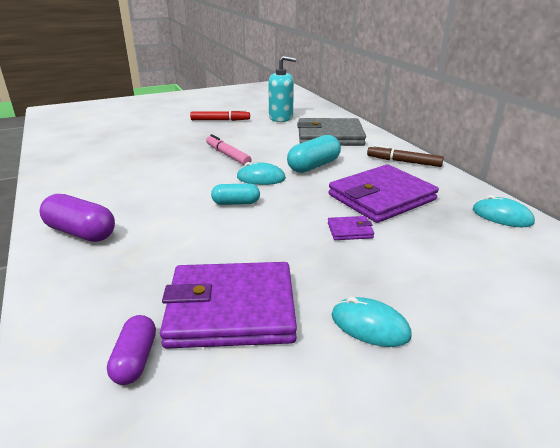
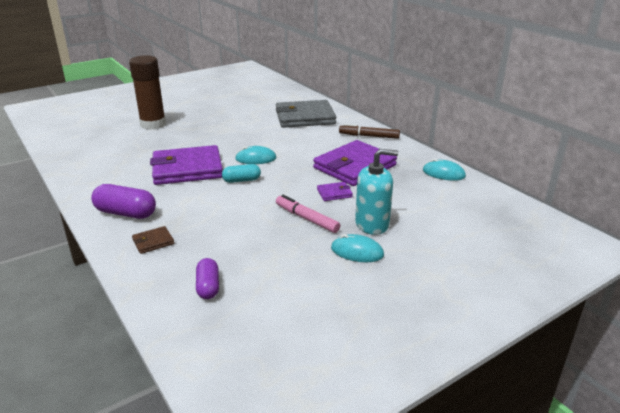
camera: 10 degrees left, 0 degrees up
(94, 276) = (153, 242): none -> brown wallet
(161, 133) = (153, 124): none -> brown glue stick
(220, 120) = (203, 108): red marker -> none
(227, 155) = (221, 141): pink marker -> pink marker (306, 219)
(231, 309) = (262, 252): purple wallet -> purple wallet (187, 169)
(281, 118) = (257, 102): turquoise soap dispenser -> turquoise soap dispenser (372, 224)
(313, 166) = (297, 145): turquoise capsule -> none

